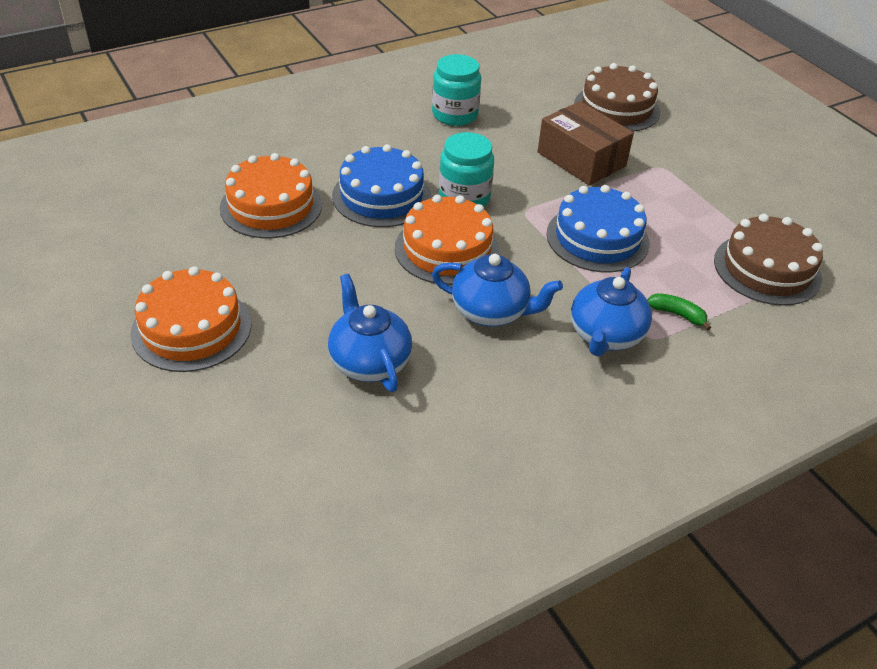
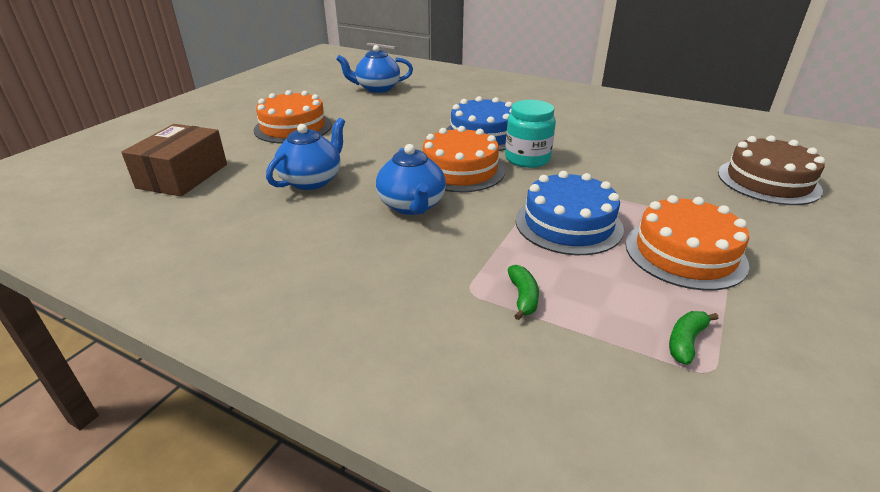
camera: 60 degrees right, 10 degrees down
(271, 206) = (424, 112): orange cake -> orange cake (685, 253)
(455, 115) = (615, 128): turquoise jar -> none
(581, 159) = (661, 187): brown box -> brown box (183, 176)
(605, 336) = (443, 264): blue teapot -> blue teapot (377, 88)
(767, 269) = (686, 341): brown cake -> green banana

